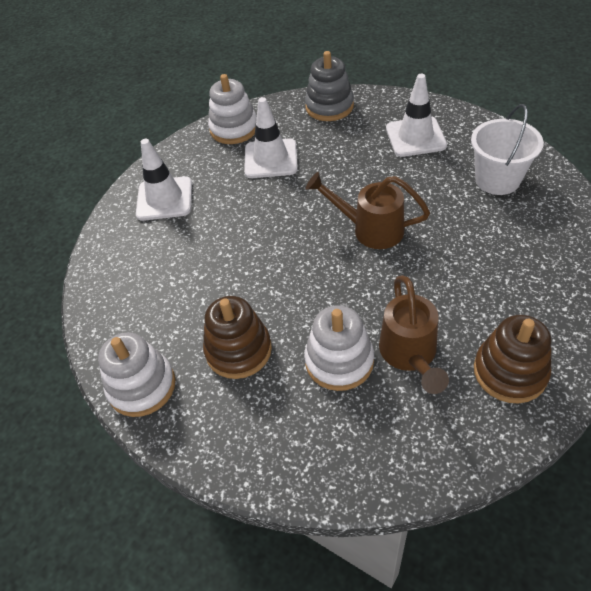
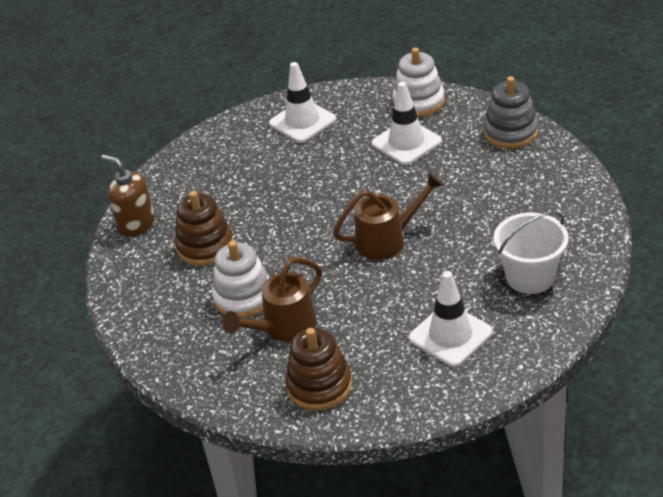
camera: 50 degrees right, 10 degrees down
(142, 386) = (136, 224): white stacking toy -> brown soap dispenser
(370, 229) = (387, 240): brown watering can -> brown watering can turned 90 degrees clockwise
(415, 137) = (530, 202): white traffic cone -> white traffic cone (450, 335)

